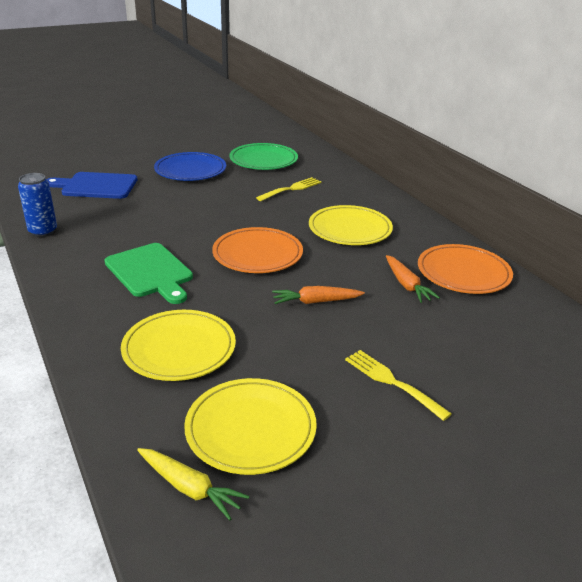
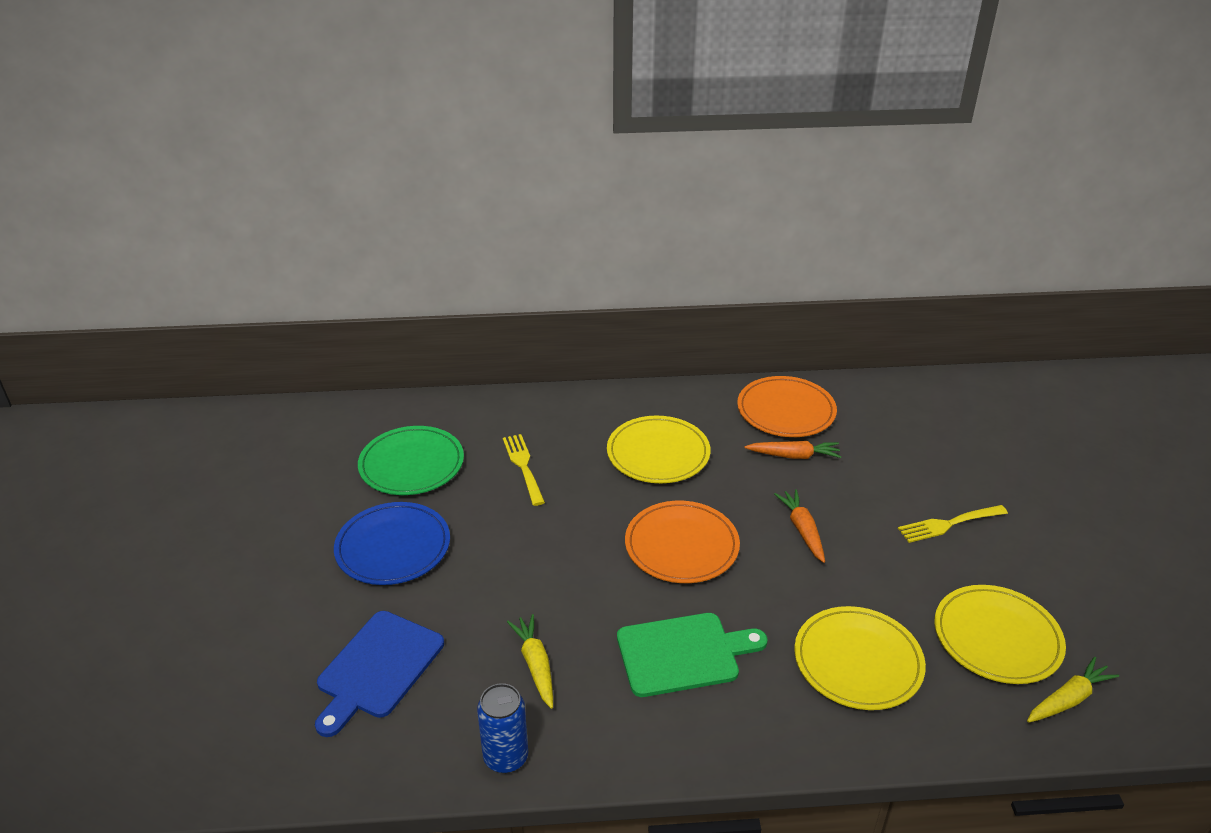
camera: 65 degrees left, 5 degrees up
(117, 226) = (535, 665): none -> yellow carrot
(316, 302) = (802, 530): orange carrot -> orange carrot turned 150 degrees clockwise

